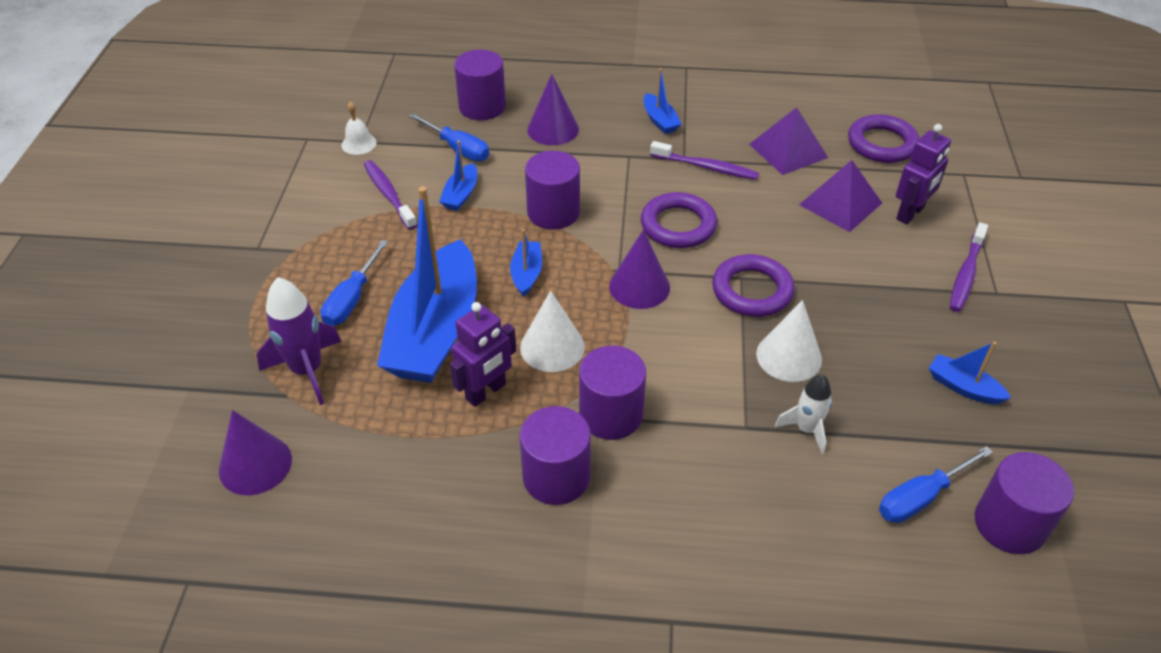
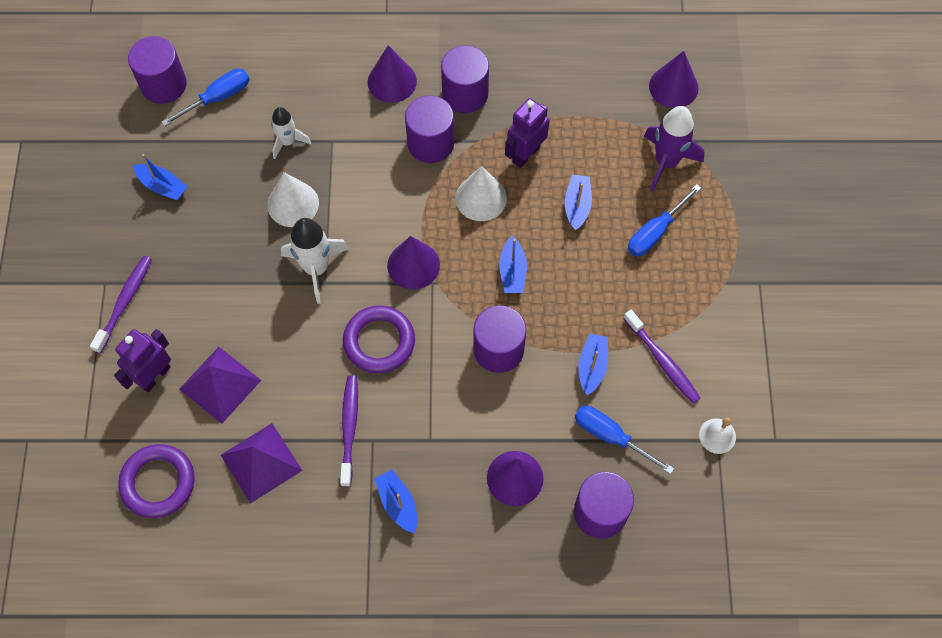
camera: 175 degrees right, 20 degrees up
(352, 299) = (655, 232): blue screwdriver -> blue screwdriver turned 150 degrees counterclockwise
(435, 331) = (577, 205): blue boat -> blue boat, size x0.42
(663, 503) = (392, 81): none -> purple cone
(706, 167) = (349, 428): purple toothbrush -> purple toothbrush turned 75 degrees clockwise
(752, 290) = (316, 268): purple ring -> white rocket

